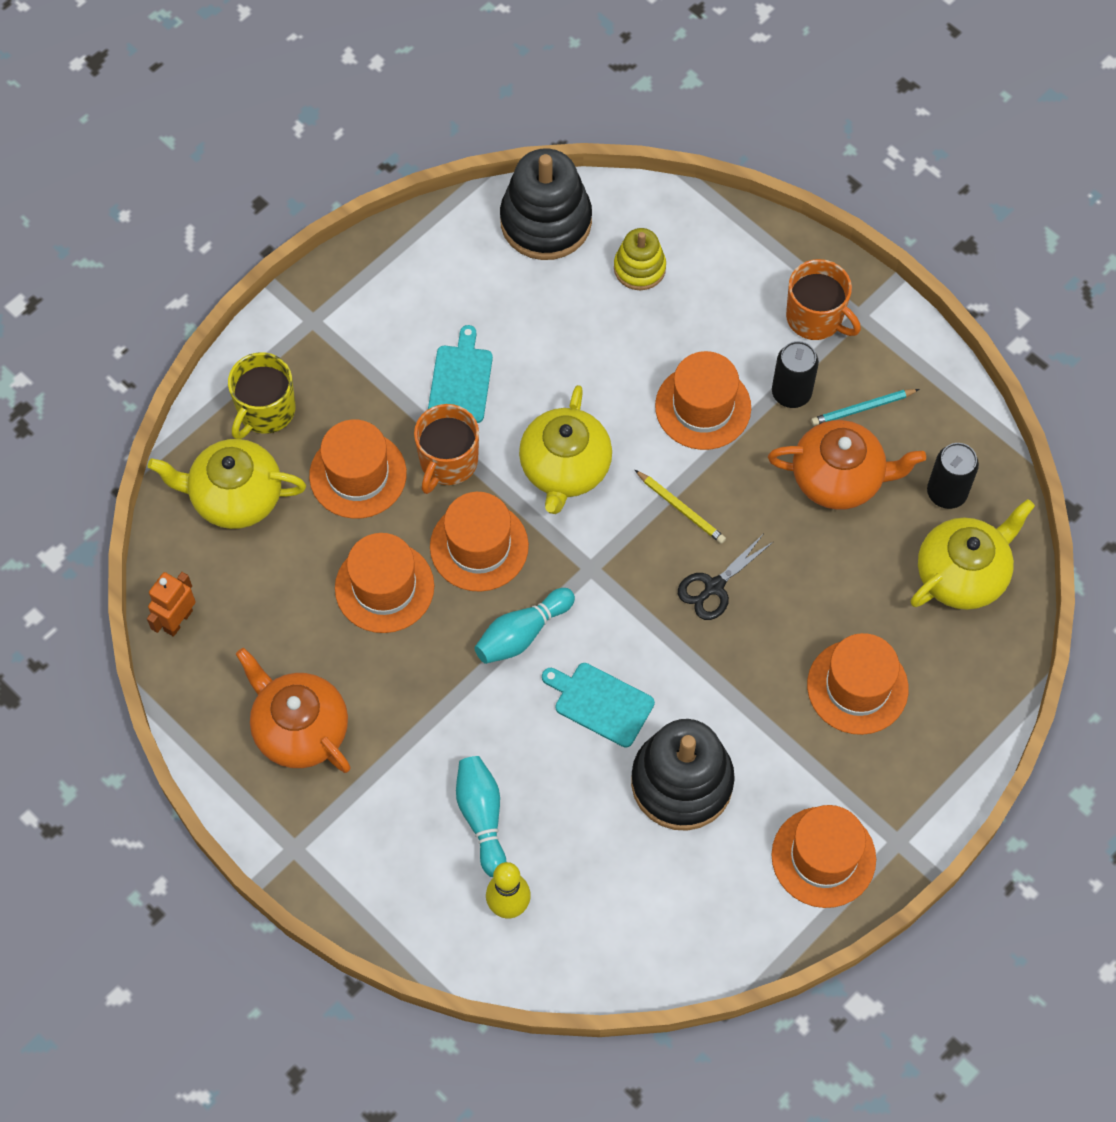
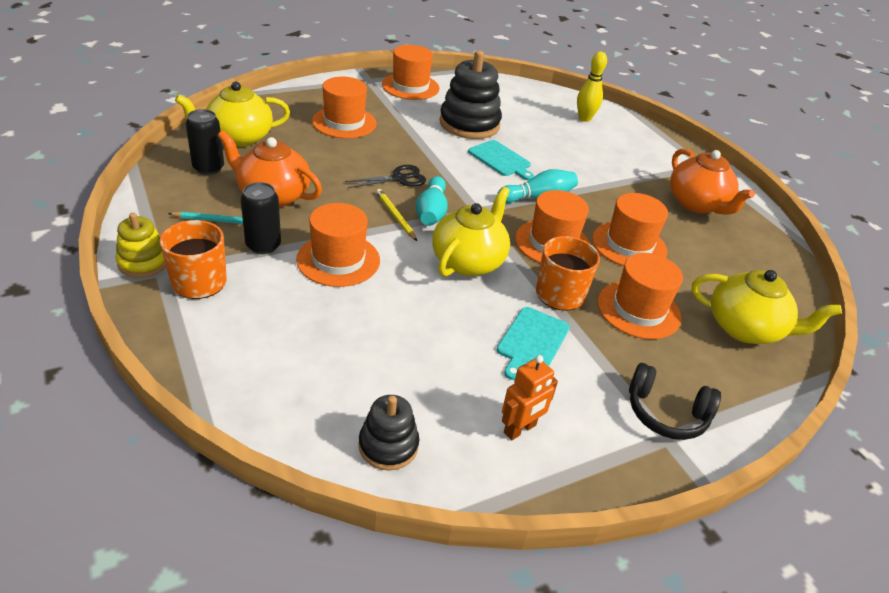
camera: 165 degrees left, 25 degrees down
(178, 620) = (787, 274): orange robot -> orange robot (520, 429)
(265, 411) = (718, 378): yellow mug -> none
(315, 347) = (666, 413): none -> black headphones
(482, 817) = (589, 145): turquoise bowling pin -> turquoise bowling pin (431, 212)
(546, 221) = (388, 445): black stacking toy -> black stacking toy, size x0.56
(639, 268) = (321, 369): yellow stacking toy -> yellow stacking toy (143, 262)

